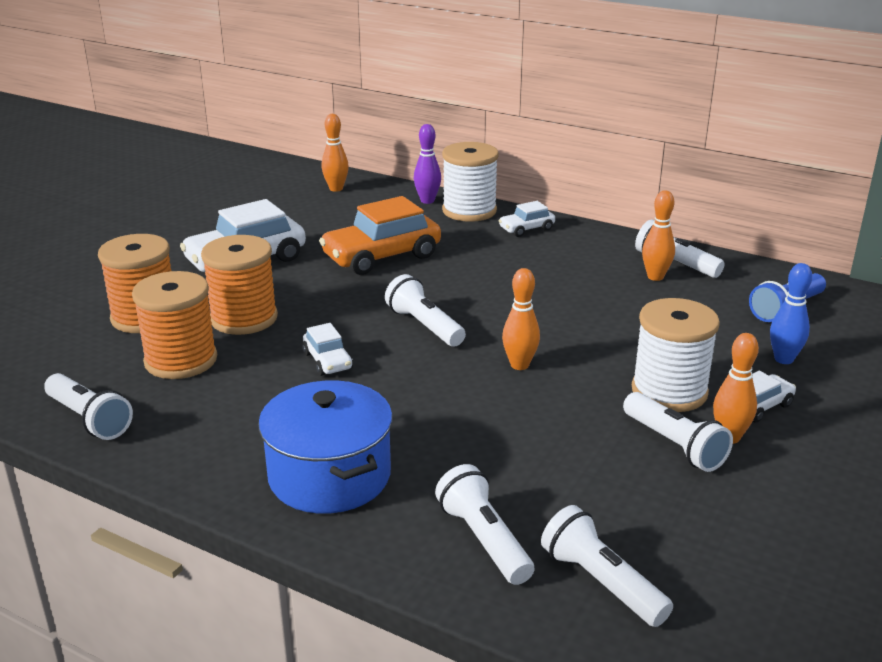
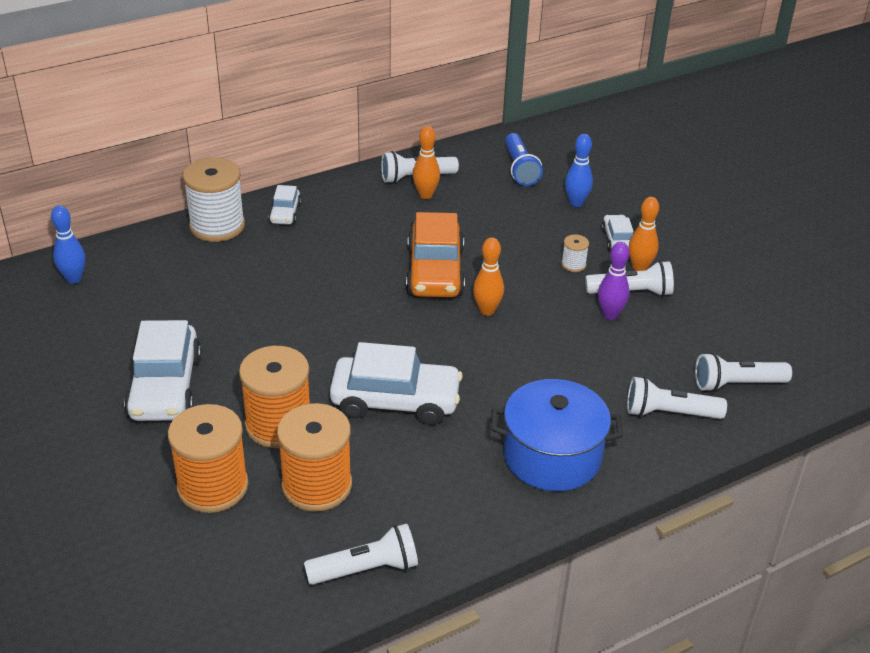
camera: 60 degrees left, 10 degrees up
(327, 361) = (395, 401): white car -> white car, size x2.00
(336, 189) = (74, 279): orange bowling pin -> blue bowling pin
(381, 256) = (248, 306): orange car -> orange car (435, 272)
(425, 326) = (389, 331): white flashlight -> none
(427, 201) = (169, 239): purple bowling pin -> purple bowling pin (610, 315)
(669, 391) = (573, 265): white spool -> white spool, size x0.44

